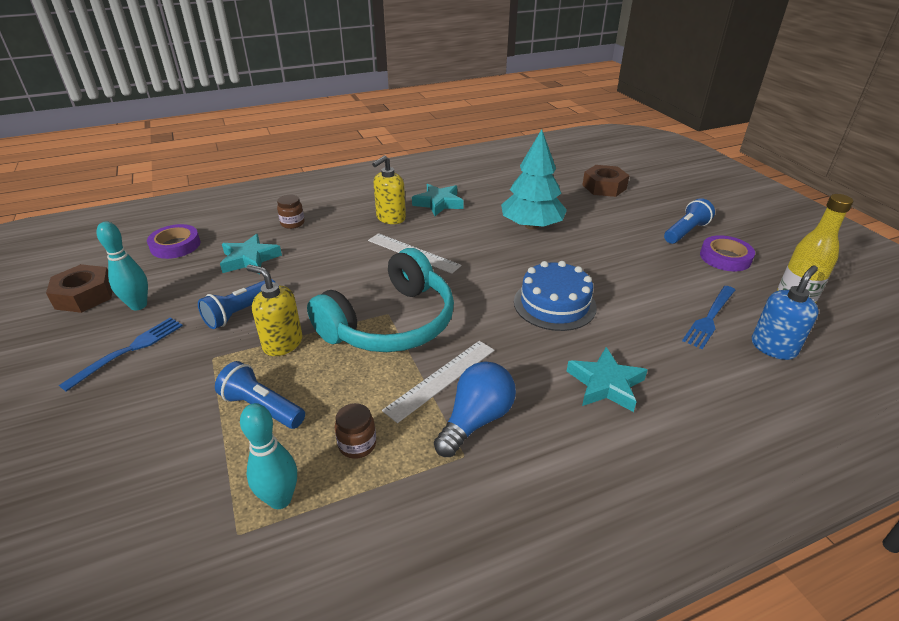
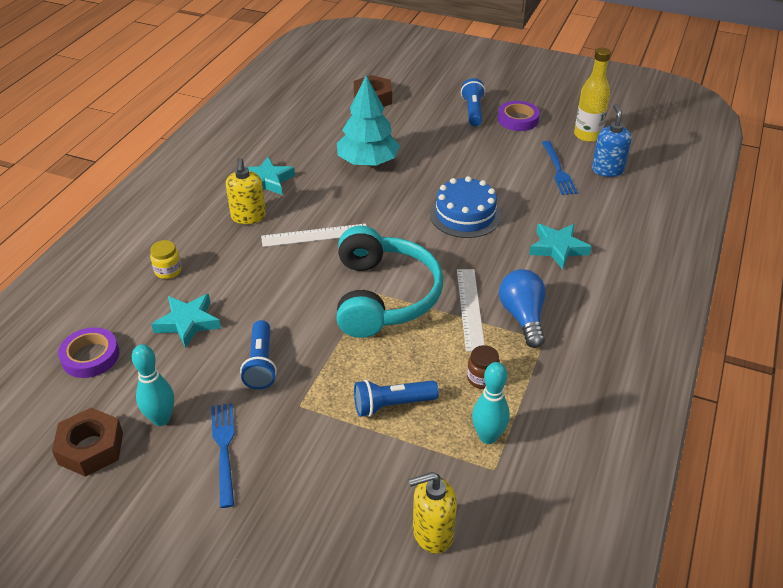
camera: 45 degrees left, 5 degrees up
(282, 343) = (333, 360): yellow soap dispenser -> yellow soap dispenser (432, 533)
(292, 223) = (168, 271): brown jar -> yellow jar

